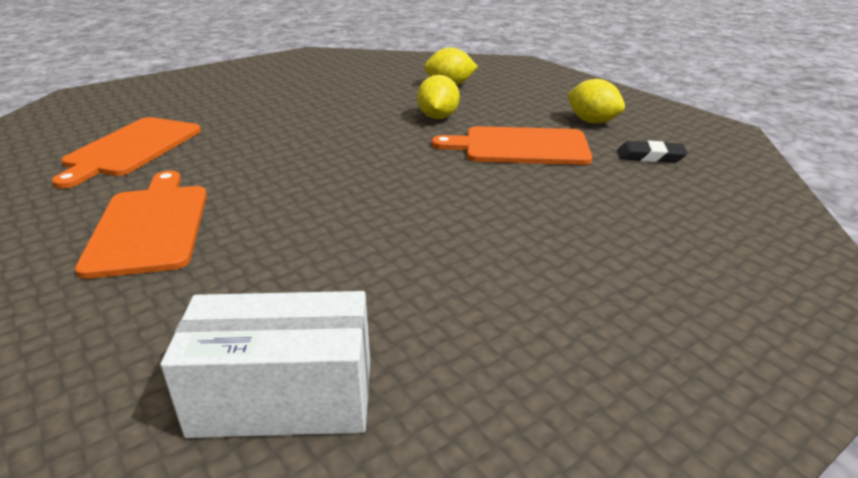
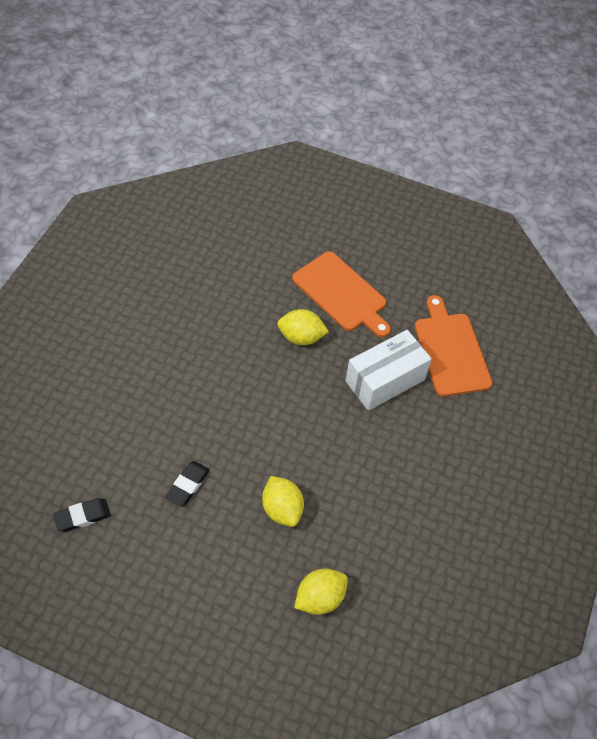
camera: 145 degrees right, 25 degrees up
(283, 396) = (190, 243): white box -> white box (385, 380)
(520, 147) = (188, 485): orange cutting board -> black eraser
(592, 121) = (145, 568): yellow lemon -> yellow lemon (301, 337)

